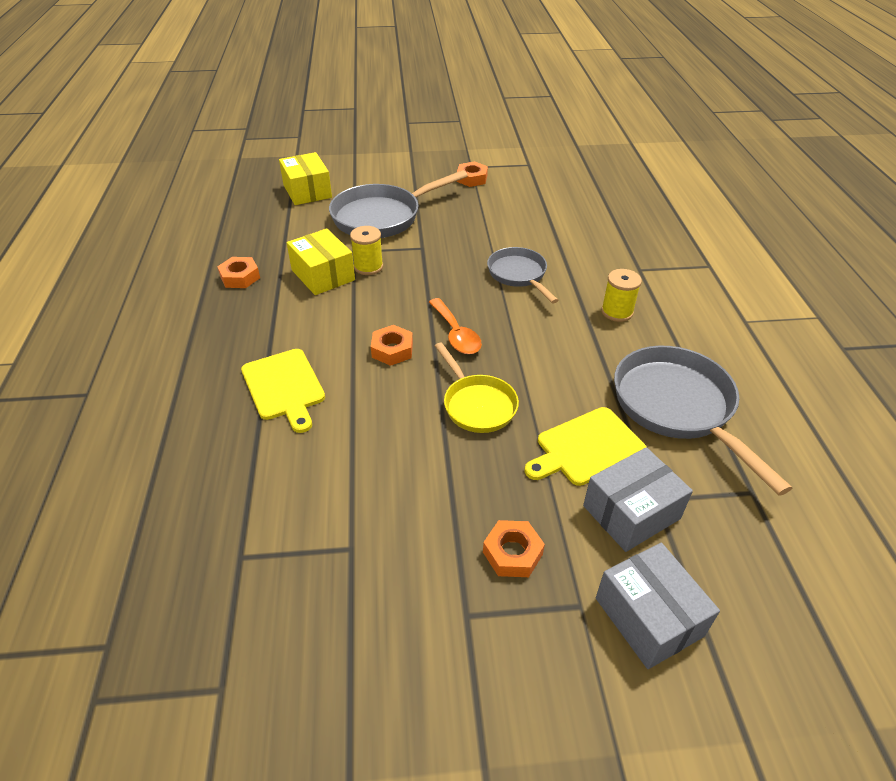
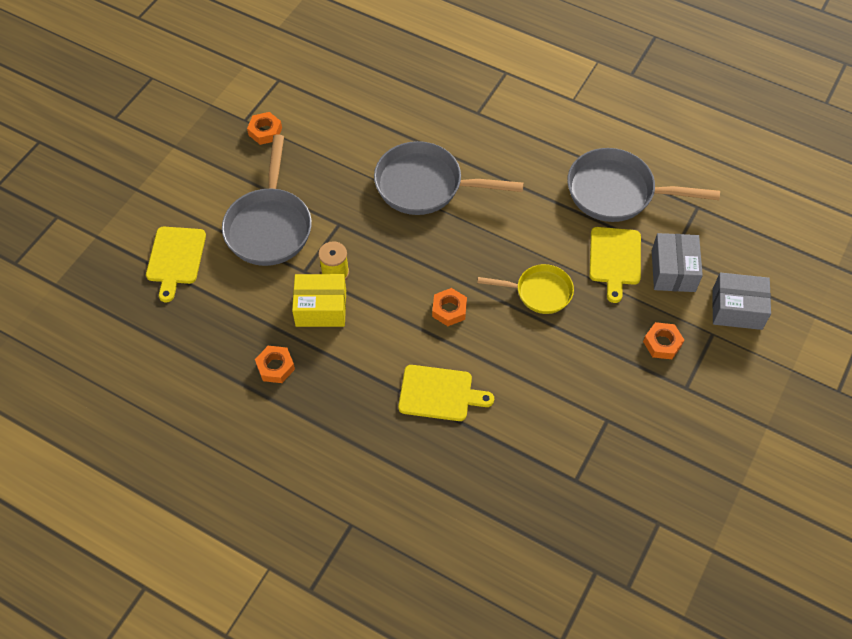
camera: 55 degrees left, 15 degrees up
(307, 191) = (175, 259): yellow box -> yellow cutting board
(456, 334) = (462, 263): orange spoon -> none
(519, 275) = (425, 185): grey pan -> grey pan, size x1.64
(617, 312) = (511, 158): yellow spool -> none

